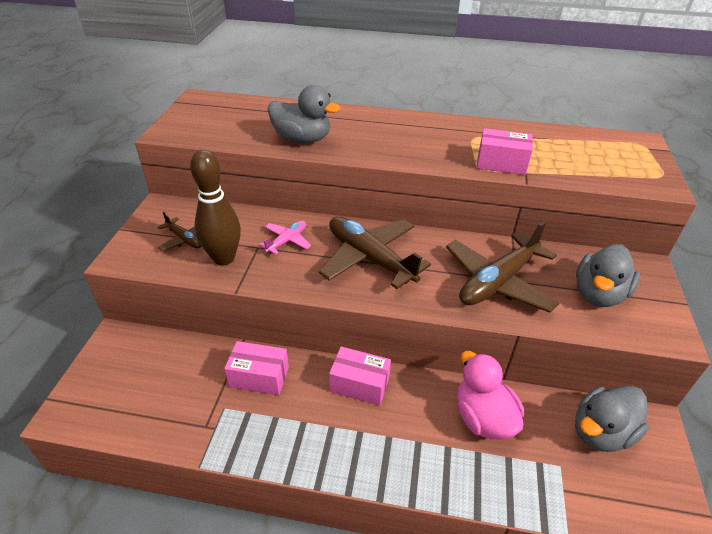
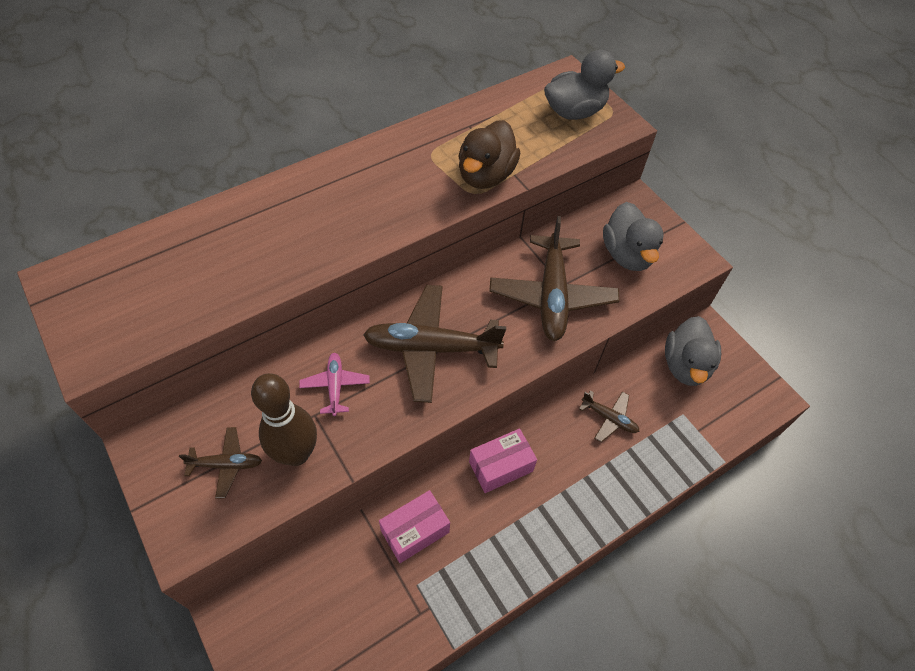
camera: 45 degrees left, 15 degrees up
(302, 139) = (268, 264): grey duck -> grey duck (574, 111)
(483, 418) = (609, 418): pink duck -> brown plane
(501, 163) = (485, 175): pink box -> brown duck

